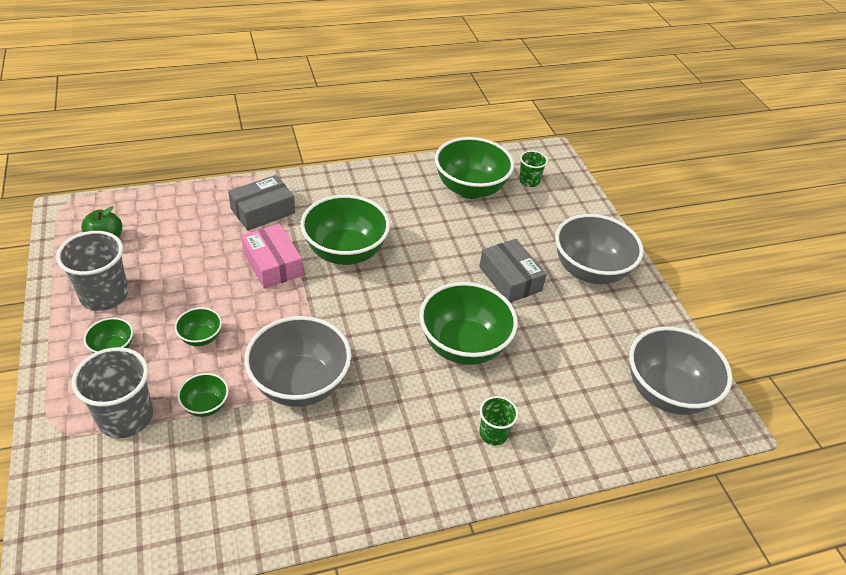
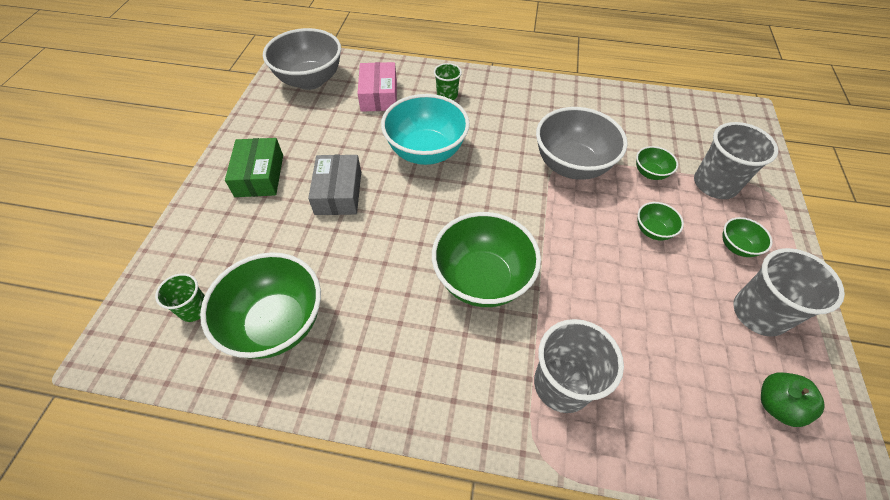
camera: 150 degrees left, 10 degrees up
(263, 211) = (562, 384): grey box -> grey cup
(273, 264) = (568, 291): pink box -> pink box (379, 95)
(463, 346) = (426, 151): green bowl -> turquoise bowl
(590, 271) = (259, 175): grey bowl -> green box

